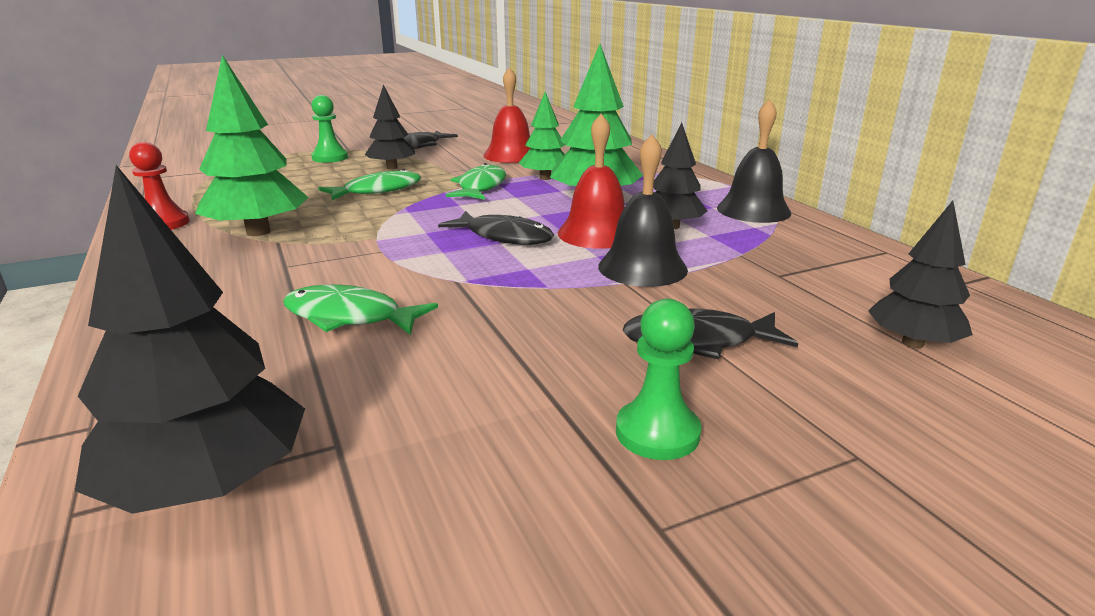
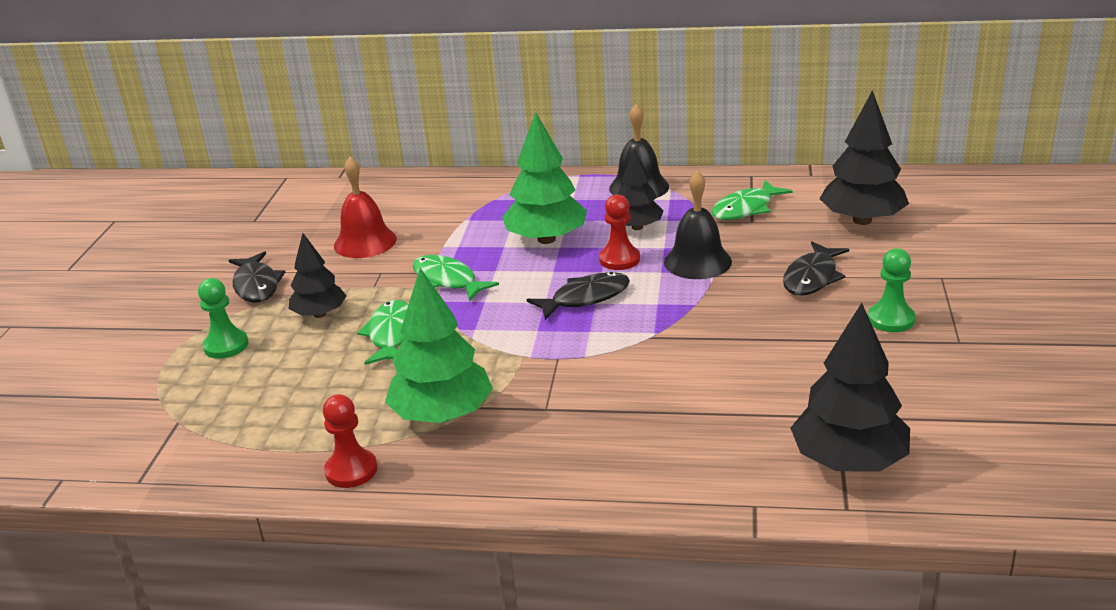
camera: 55 degrees left, 5 degrees up
(349, 317) = (675, 390): green fish -> green fish (746, 209)
(545, 178) = (460, 244): green tree -> none
(596, 233) = (619, 259): red bell -> red pawn
(913, 343) = (862, 220): black tree -> black tree, size x1.59

